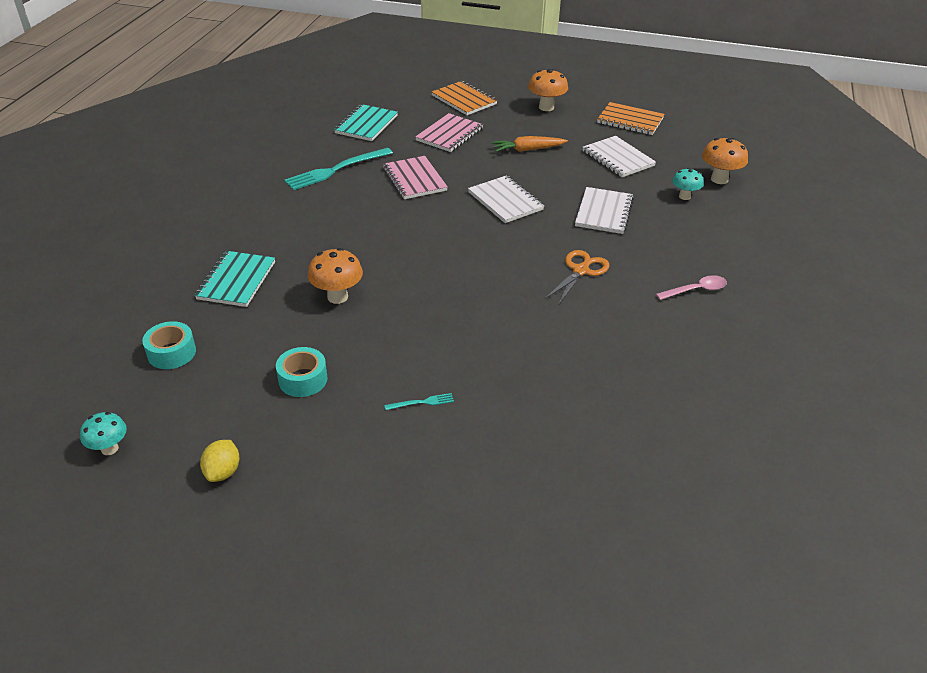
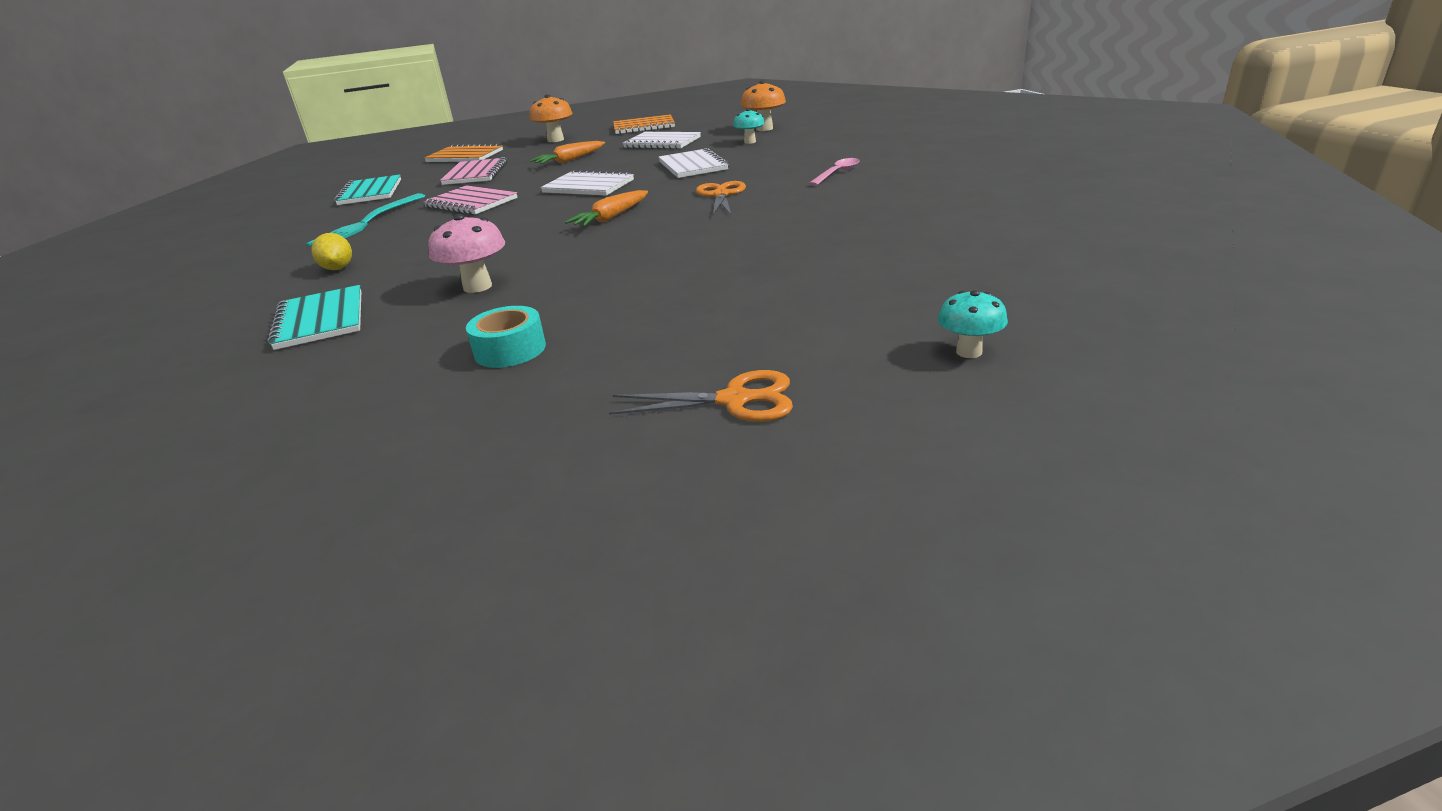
camera: 30 degrees left, 10 degrees down
(109, 448) = (264, 519): turquoise mushroom -> turquoise mushroom (969, 352)
(171, 353) = (282, 400): turquoise tape -> none
(223, 472) = (490, 459): yellow lemon -> yellow lemon (338, 268)
(337, 297) = (477, 287): orange mushroom -> pink mushroom
(369, 509) = (735, 400): none -> orange scissors
(421, 402) = (682, 311): turquoise fork -> none
(482, 257) = (611, 217): none -> orange carrot

